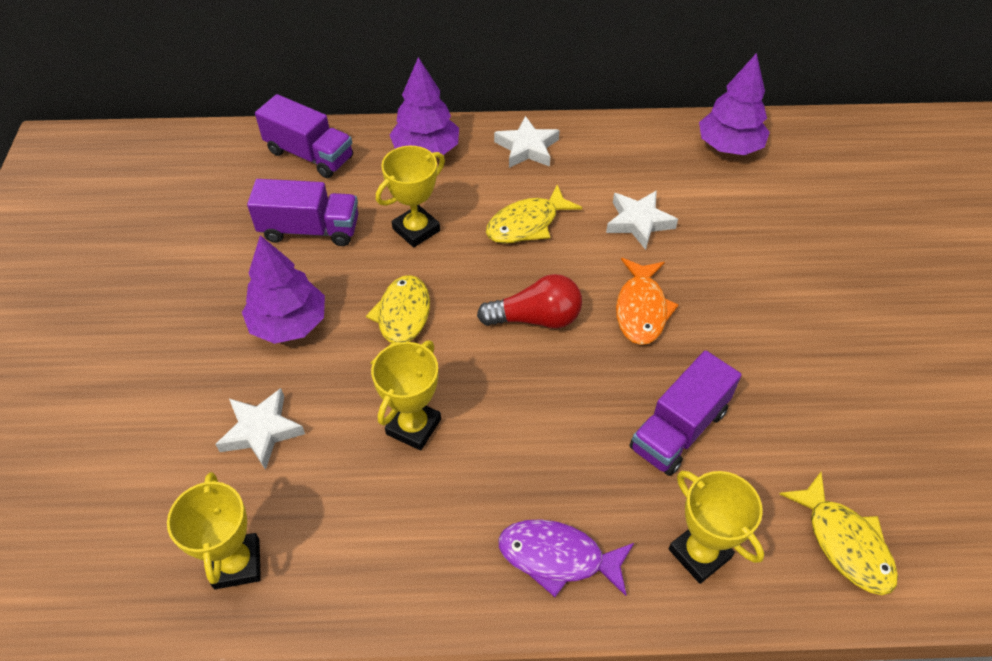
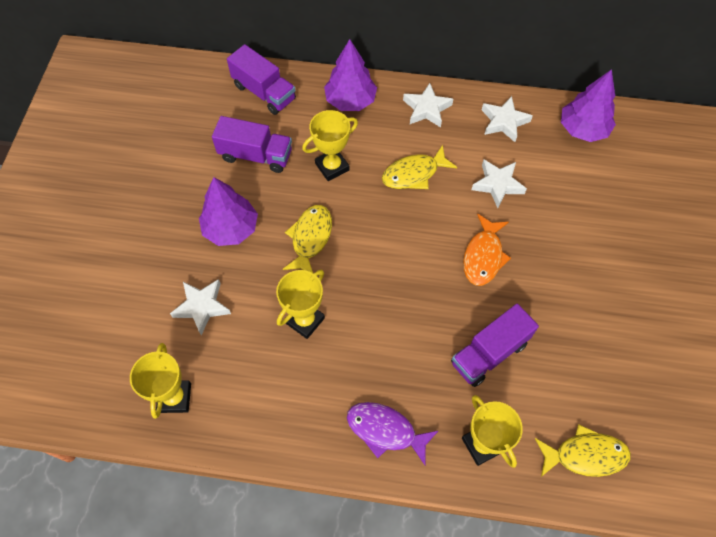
camera: 10 degrees right, 10 degrees up
(536, 318) = (405, 251): red light bulb -> none
(628, 150) = (504, 122): none -> white star
(844, 543) = (585, 455): yellow fish -> yellow fish turned 75 degrees counterclockwise

